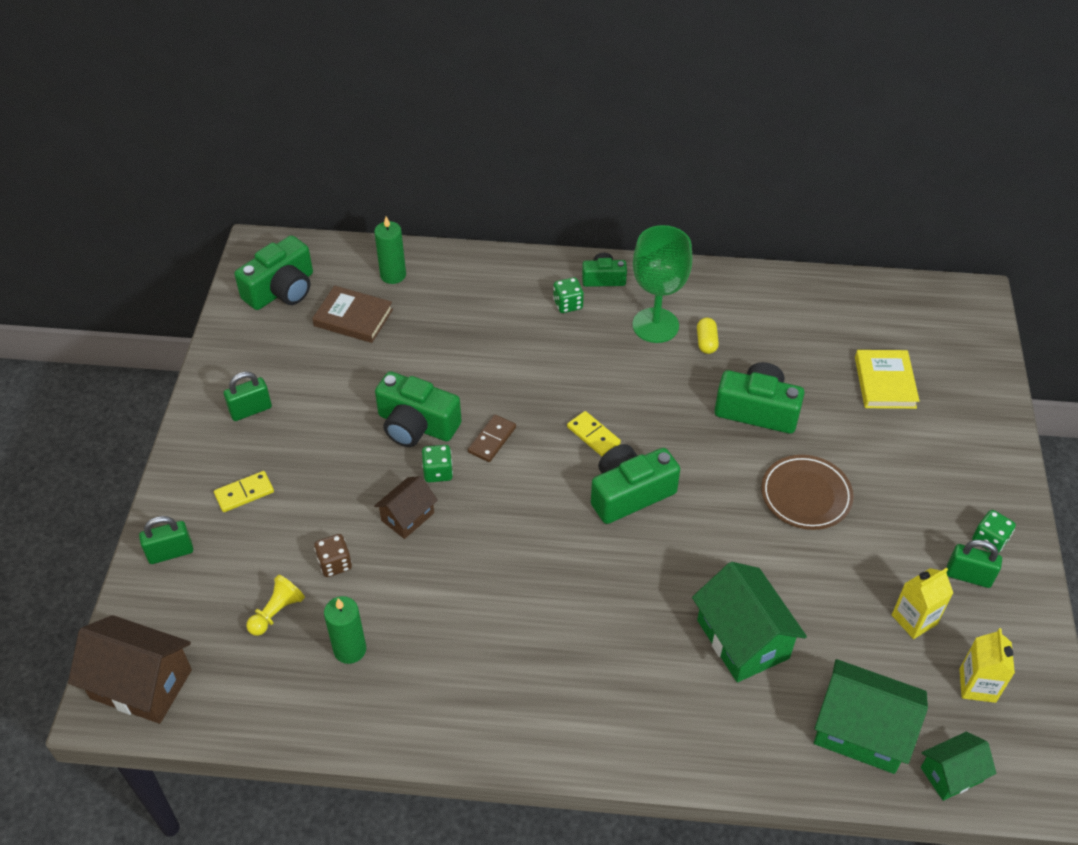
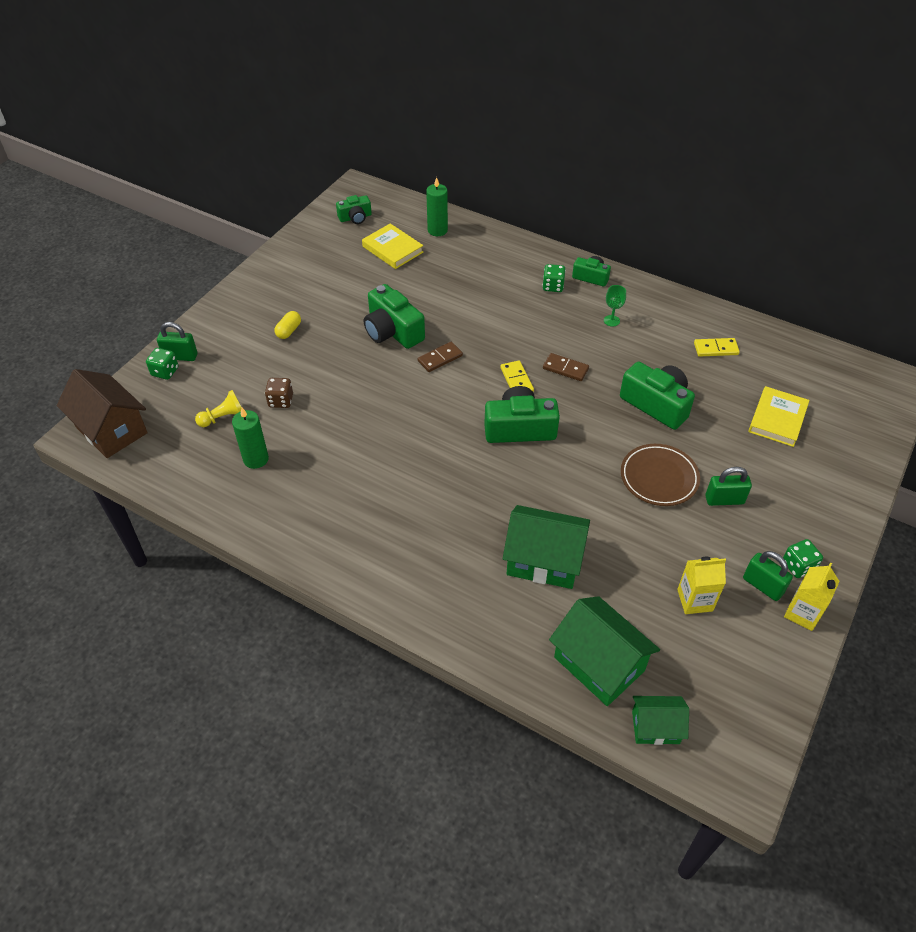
camera: 25 degrees right, 0 degrees up
(244, 493) = (250, 336): yellow domino -> yellow domino (716, 349)
(250, 410) = (287, 286): green padlock -> green padlock (724, 500)
(281, 290) = (355, 217): green camera -> green camera, size x0.58
(353, 318) = (392, 249): brown book -> yellow book
(407, 517) = (349, 388): brown house -> none
(438, 472) = (388, 366): green dice -> green dice (165, 372)
(638, 402) = (565, 368): none -> brown domino
(655, 325) = (611, 321): green goblet -> green goblet, size x0.42
(706, 342) = (645, 344): yellow capsule -> yellow capsule (289, 331)
(742, 639) = (544, 560): green house -> green house turned 75 degrees counterclockwise
(977, 685) = (720, 670): yellow carton -> yellow carton (802, 613)

